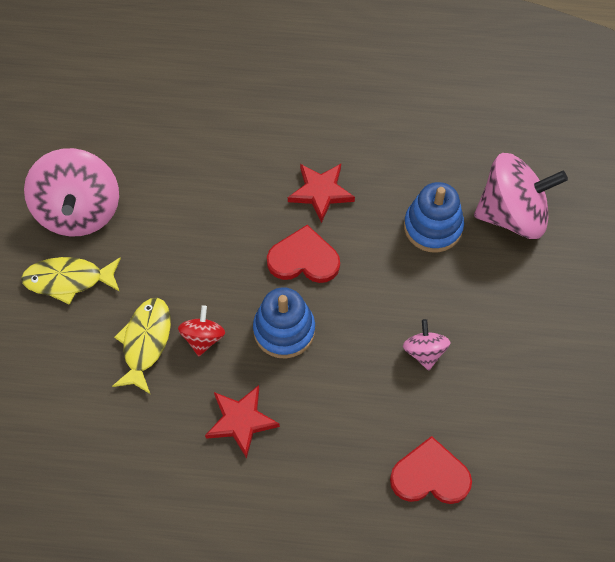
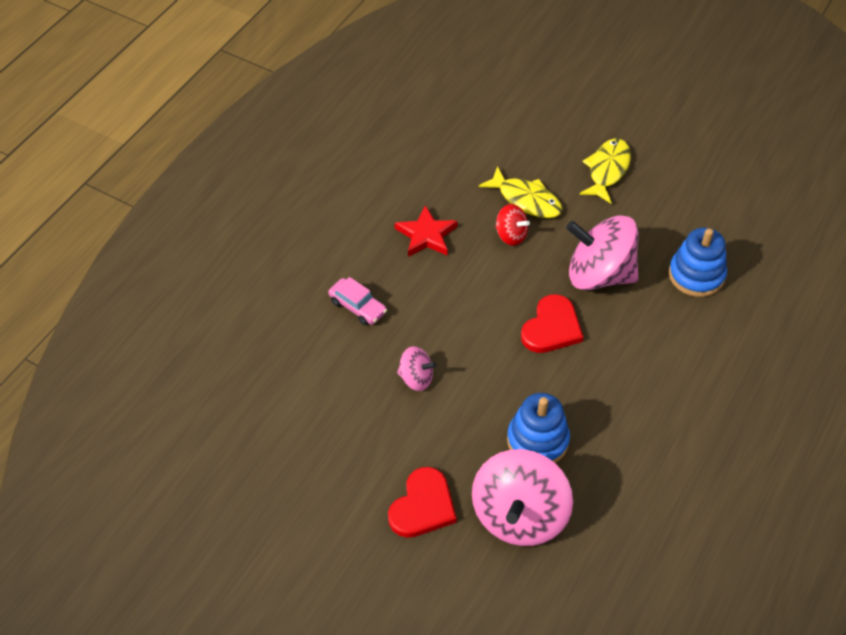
camera: 115 degrees right, 10 degrees down
(79, 211) = (673, 193): pink spinning top -> pink spinning top (599, 275)
(284, 330) = (489, 289): blue stacking toy -> blue stacking toy (696, 275)
(321, 192) = (617, 367): red star -> none
(369, 446) = (357, 307): none -> pink car
(430, 476) = (309, 336): red heart -> red heart (423, 506)

